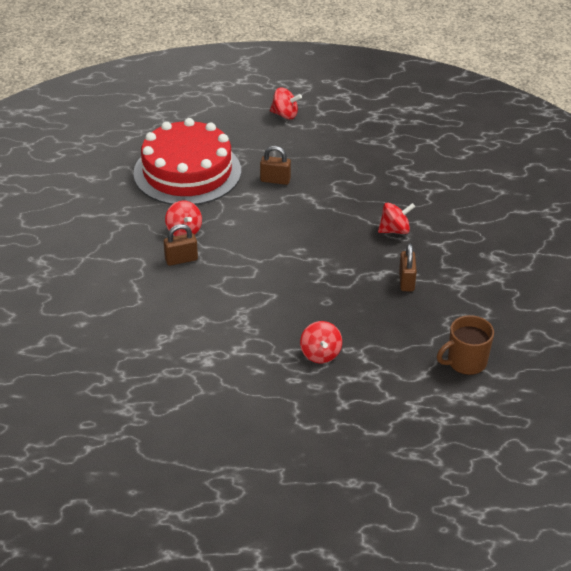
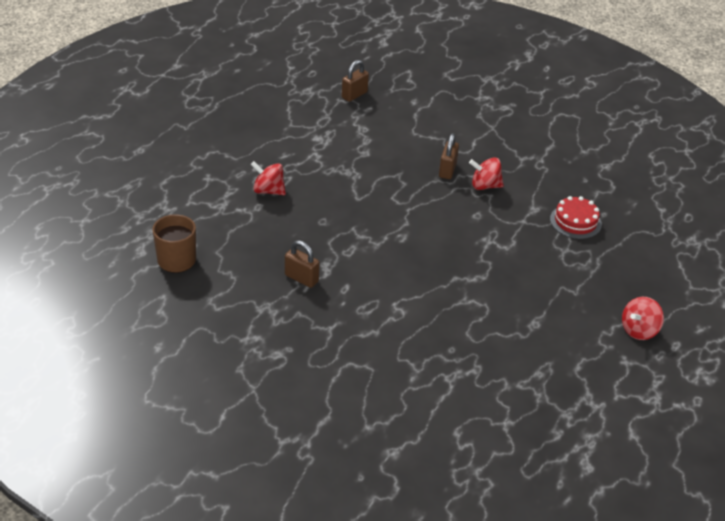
camera: 120 degrees right, 0 degrees up
(187, 172) = (575, 221): red cake -> red cake, size x0.44
(275, 180) = (520, 269): brown padlock -> brown padlock (354, 95)
(394, 230) = (377, 309): red spinning top -> none

